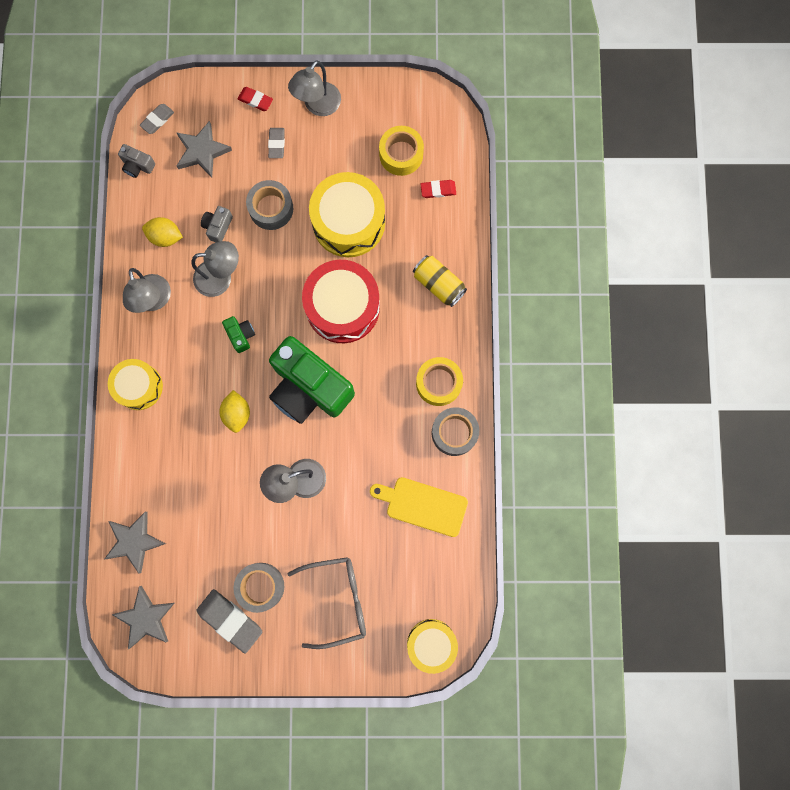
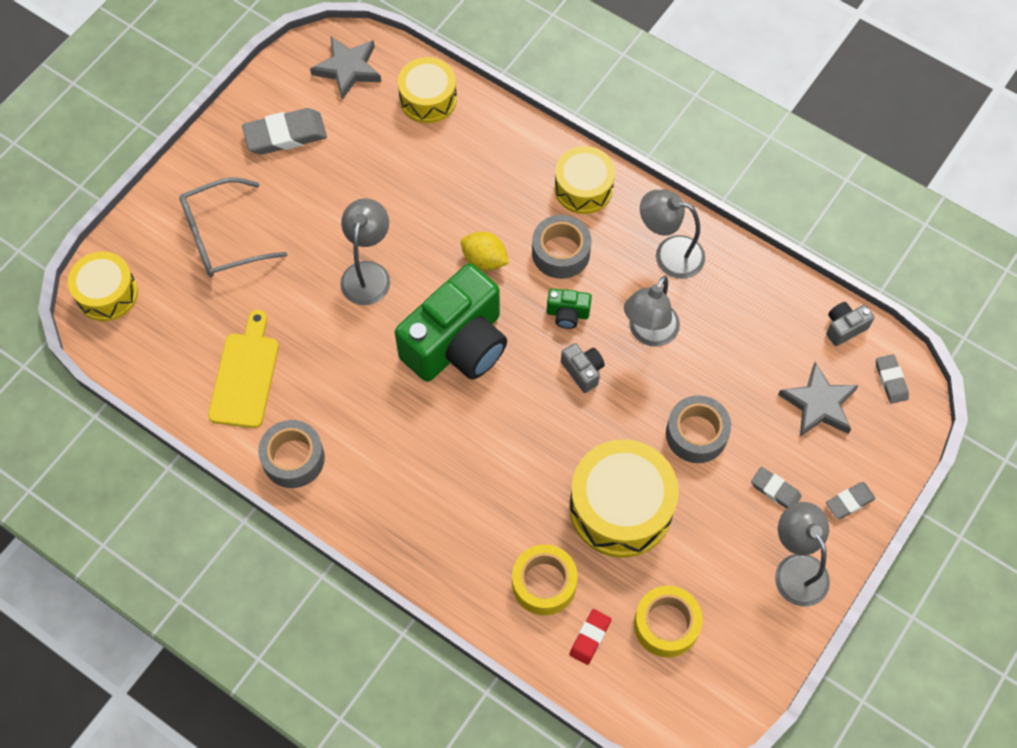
camera: 125 degrees right, 15 degrees down
(134, 541) = (428, 99): grey star -> yellow drum
(165, 237) = (737, 306): yellow lemon -> none
(218, 227) = (712, 365): grey camera -> grey camera (583, 371)
(255, 100) = (849, 502): red eraser -> grey eraser
(260, 586) = (294, 179): grey tape -> grey tape (561, 252)
(309, 388) = (457, 344): green camera -> green camera turned 150 degrees clockwise
(338, 600) = (222, 237): grey glasses -> grey glasses turned 45 degrees clockwise
(342, 307) = (523, 436): red drum -> none
(423, 505) = (245, 375): yellow cutting board -> yellow cutting board turned 45 degrees counterclockwise
(438, 284) = (472, 557): yellow can -> none
(438, 383) = (360, 479): yellow tape -> yellow tape (544, 583)

